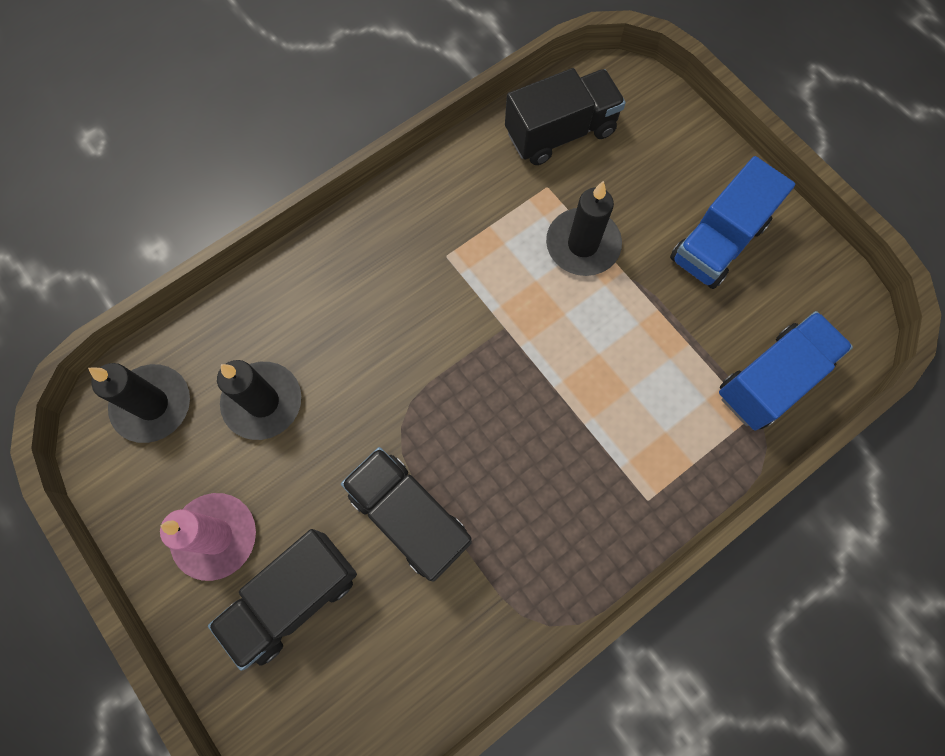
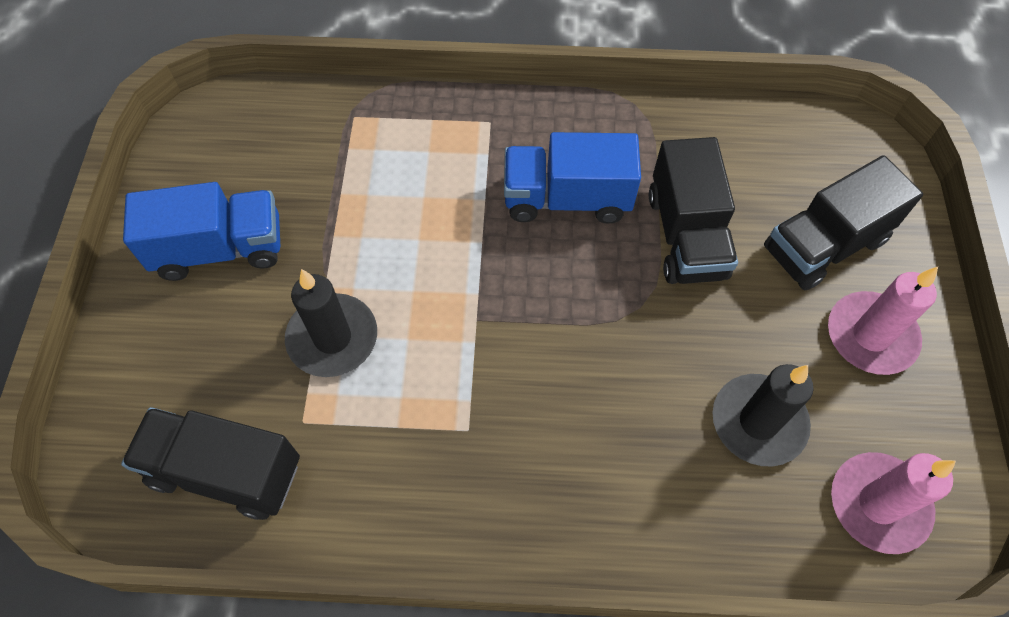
camera: 140 degrees left, 10 degrees down
(152, 405) = (878, 504): black candle -> pink candle
(294, 598) = (824, 245): black truck -> black truck turned 150 degrees clockwise
(771, 379) = (312, 127): blue truck -> blue truck (567, 199)

